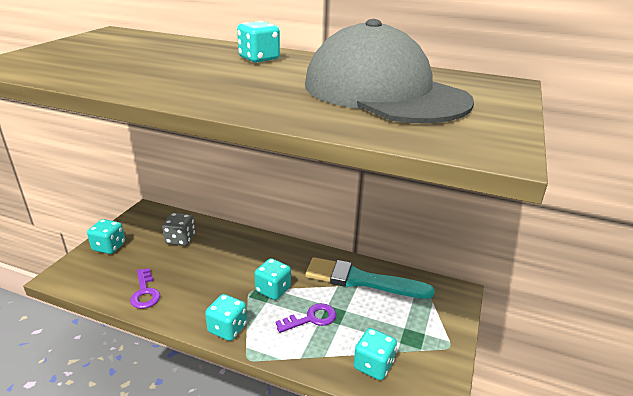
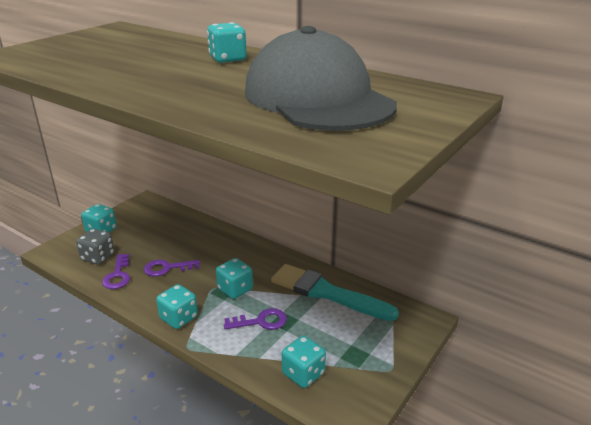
camera: 15 degrees right, 0 degrees up
(180, 239) = (167, 231): grey dice -> grey dice (98, 257)
(195, 277) = (167, 268): none -> purple key

